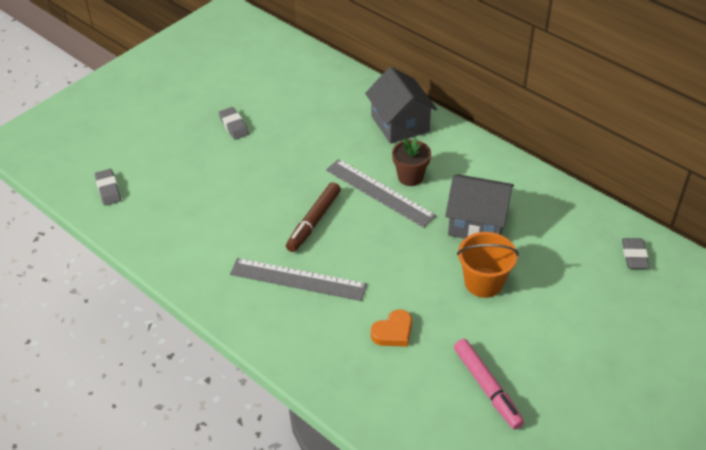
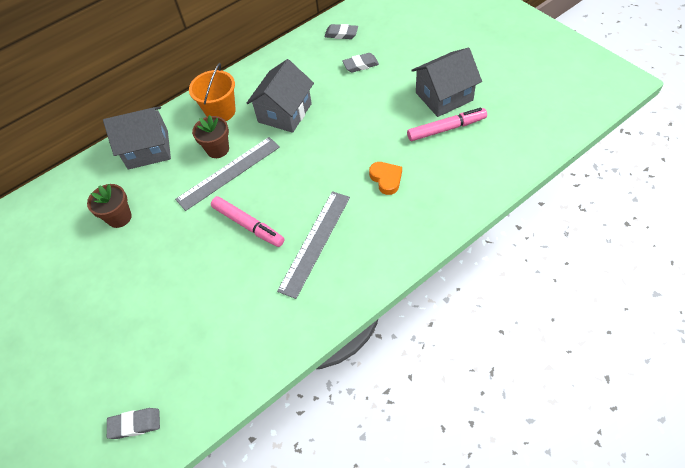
camera: 75 degrees left, 10 degrees up
(234, 126) = (87, 288): grey eraser -> grey eraser (360, 65)
(312, 125) = (119, 217): none -> brown flower pot
(314, 221) = (248, 225): brown marker -> pink marker
(483, 282) = (347, 117): orange bucket -> orange bucket (220, 111)
(546, 381) = (444, 96): none -> grey house

